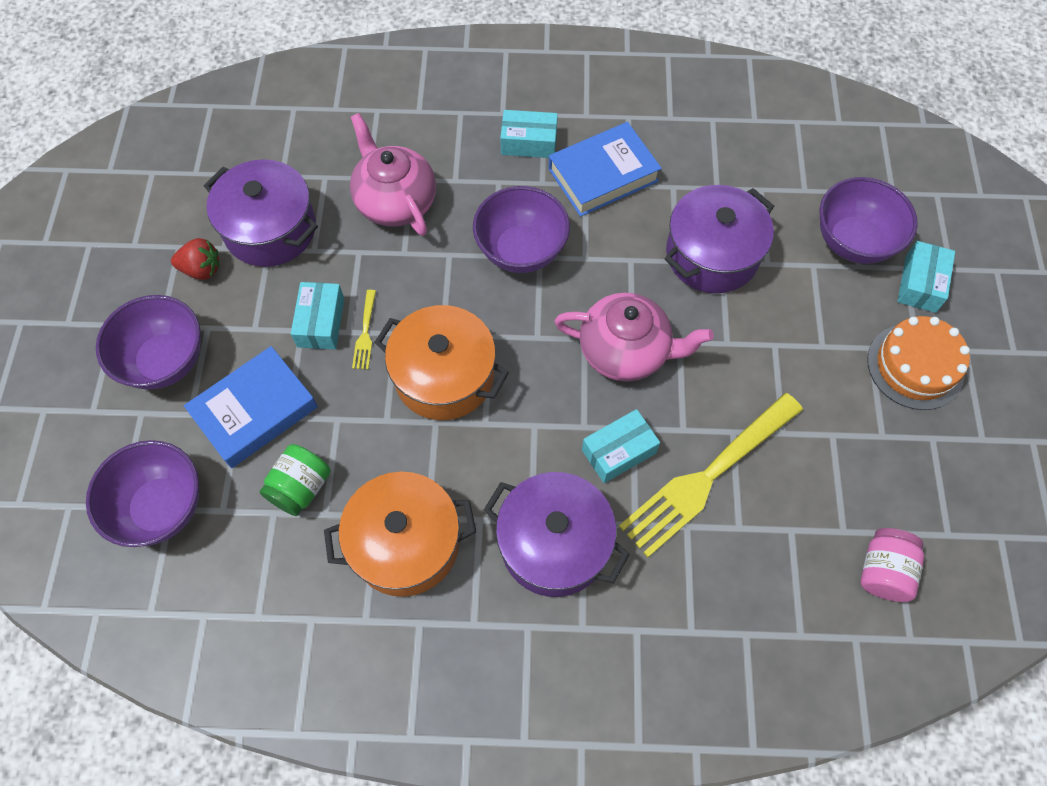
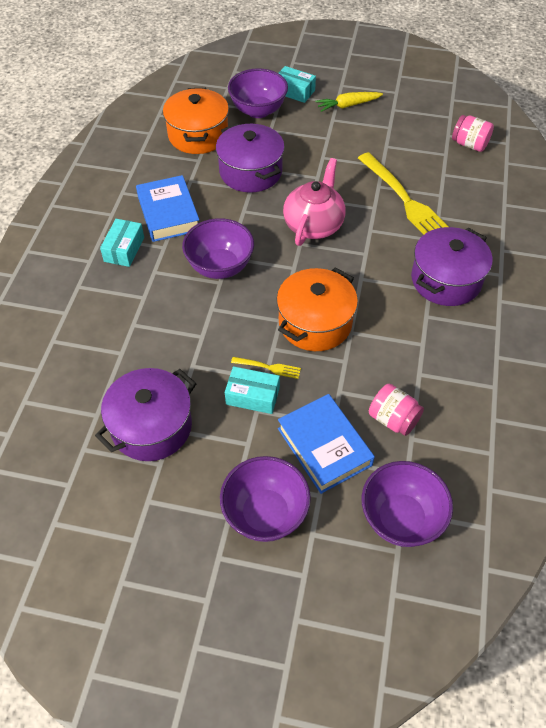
camera: 80 degrees left, 10 degrees down
(202, 269) = (178, 482): red strawberry -> none
(300, 487) = (393, 419): green jar -> pink jar
(395, 201) = (151, 337): pink teapot -> none
(405, 543) = (441, 358): orange pot -> orange pot (198, 135)
(618, 451) = (385, 239): turquoise box -> none
(915, 366) = (348, 105): orange cake -> yellow carrot

